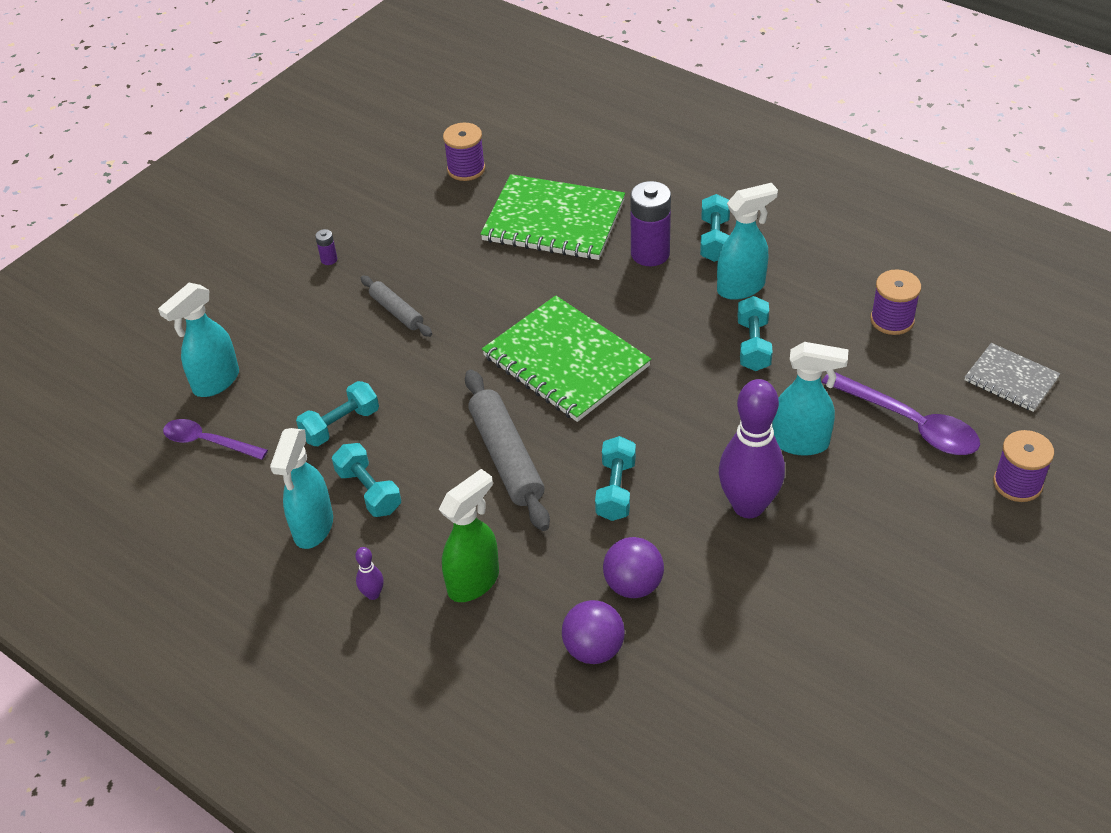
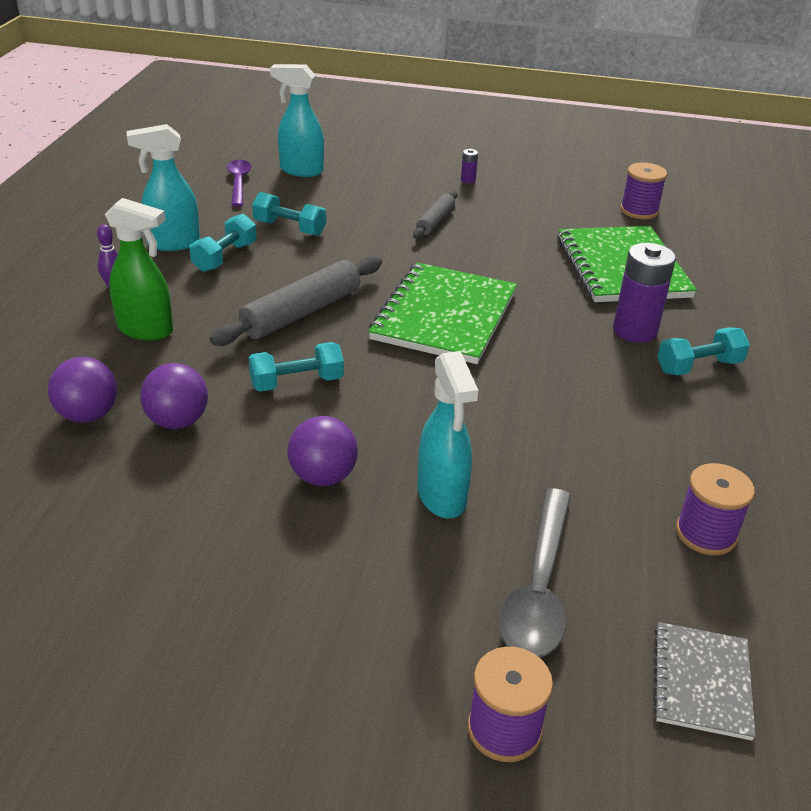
camera: 60 degrees right, 10 degrees down
(741, 287) = (645, 401): turquoise spray bottle -> none
(748, 506) = (323, 476): purple bowling pin -> purple ball
(753, 345) = (564, 428): turquoise dumbbell -> none
(910, 423) = (539, 588): purple spoon -> grey spoon

